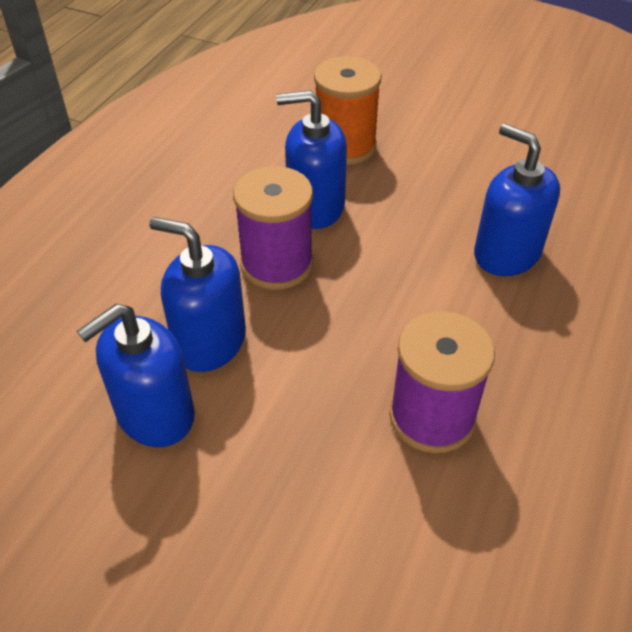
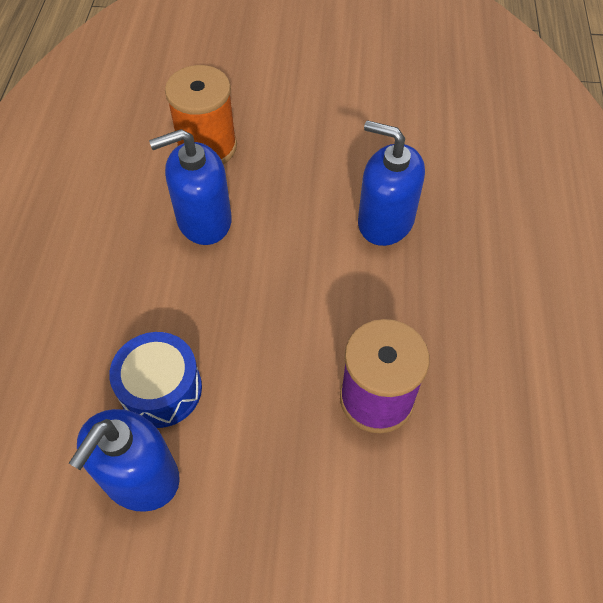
camera: 20 degrees left, 10 degrees up
(209, 342) = (161, 389): blue soap dispenser -> blue drum
(277, 264) = (191, 291): purple spool -> none

